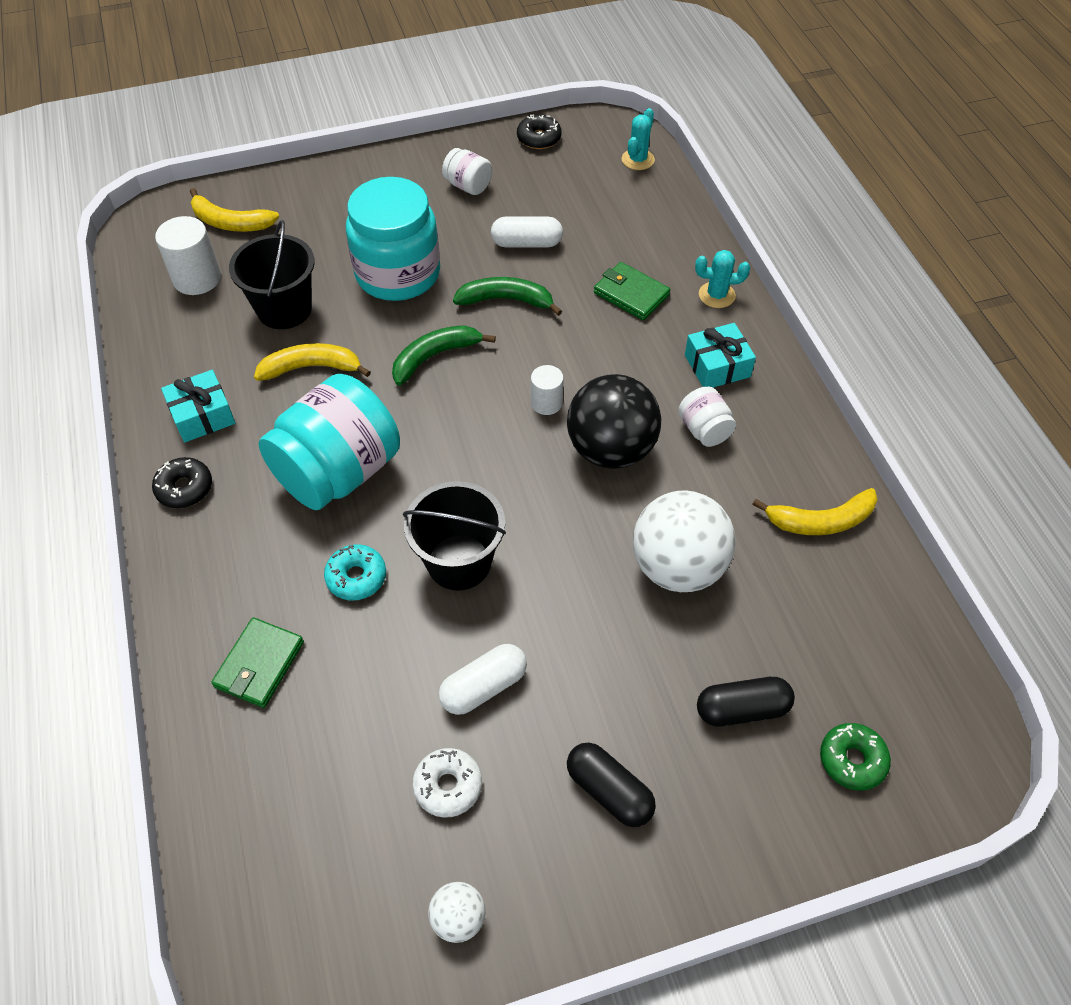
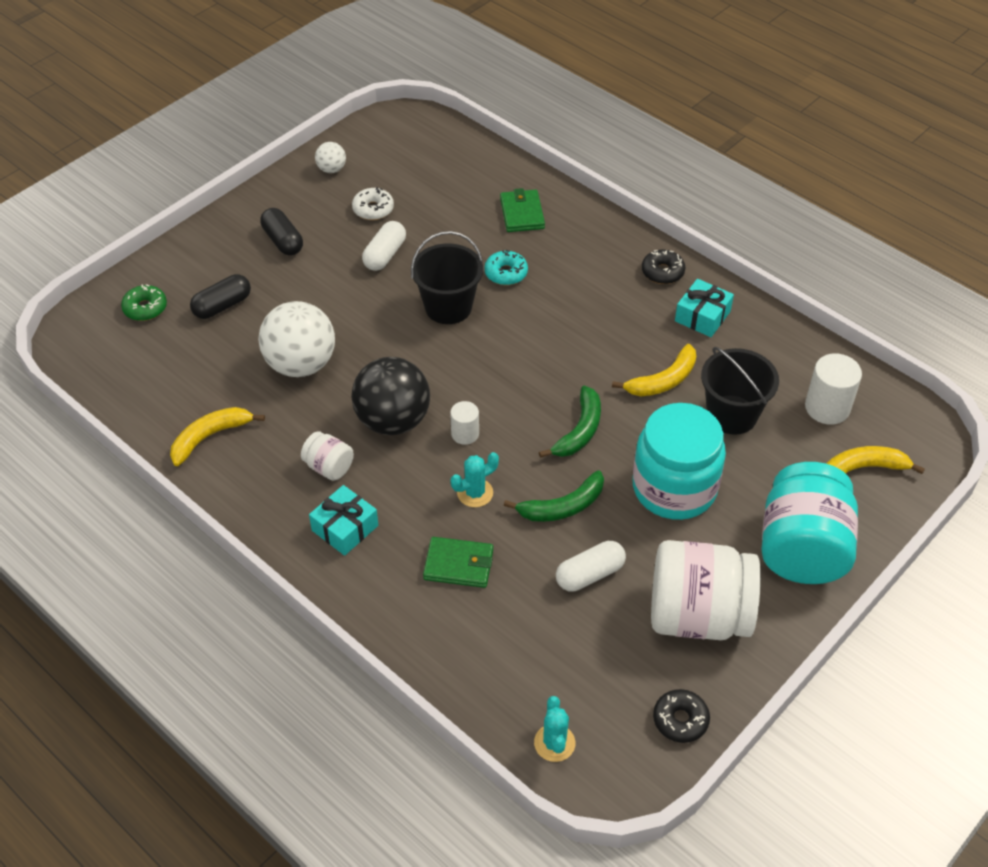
camera: 150 degrees right, 5 degrees down
(338, 472) = (574, 323): turquoise jar -> turquoise jar (802, 549)
(468, 186) = (698, 615): white jar -> white jar, size x2.20
(609, 791) = (283, 241): black capsule -> black capsule turned 45 degrees clockwise
(716, 295) = (380, 601): turquoise cactus -> turquoise cactus (475, 493)

